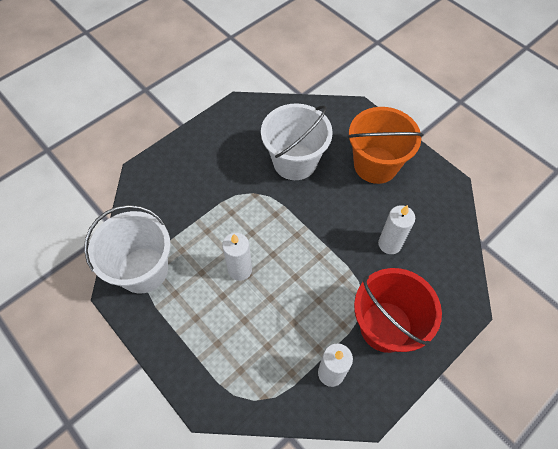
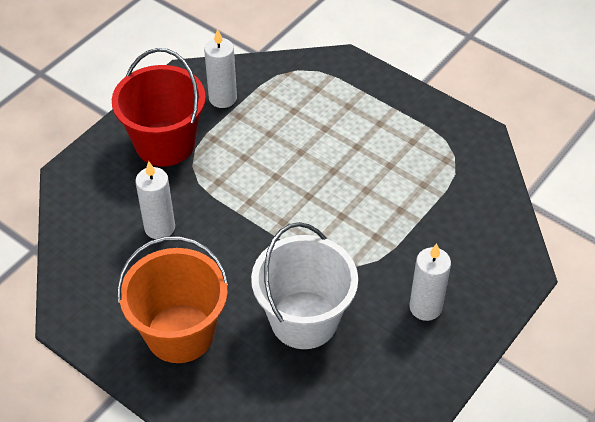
camera: 170 degrees right, 10 degrees down
(143, 270) = (460, 158): white bucket -> none
(240, 270) = (344, 174): white candle -> white candle (425, 307)

